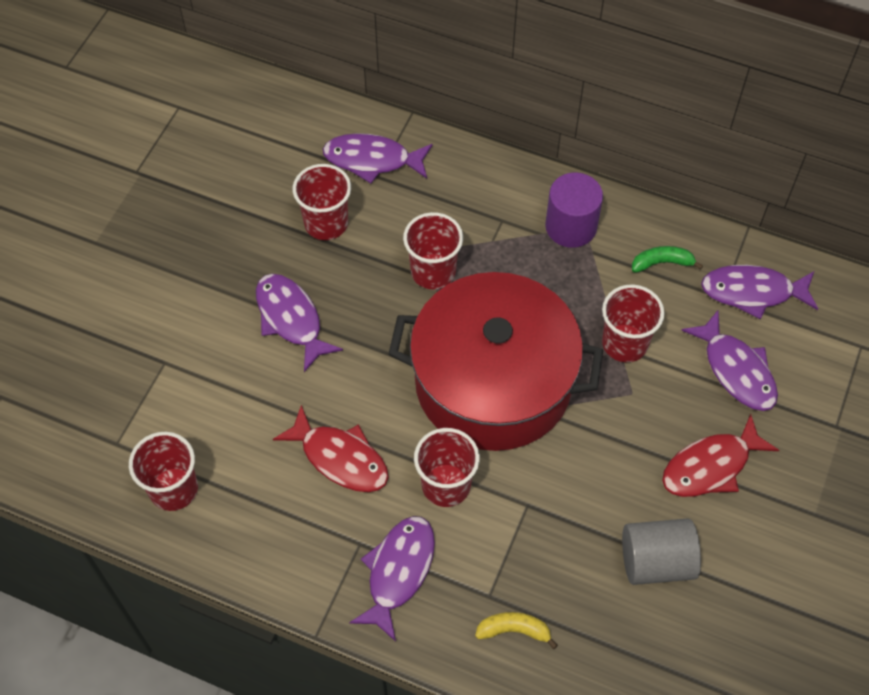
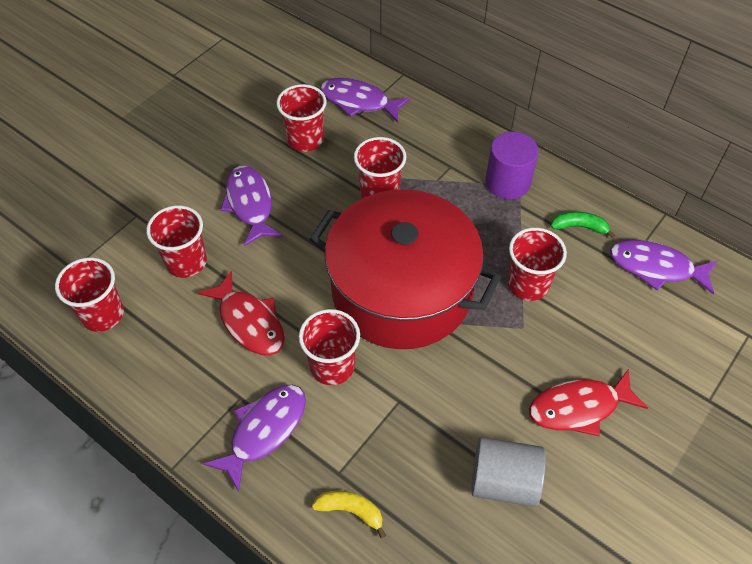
camera: 15 degrees right, 5 degrees down
(244, 405) = (186, 262): none -> red cup
(736, 370) = (624, 329): purple fish -> none

